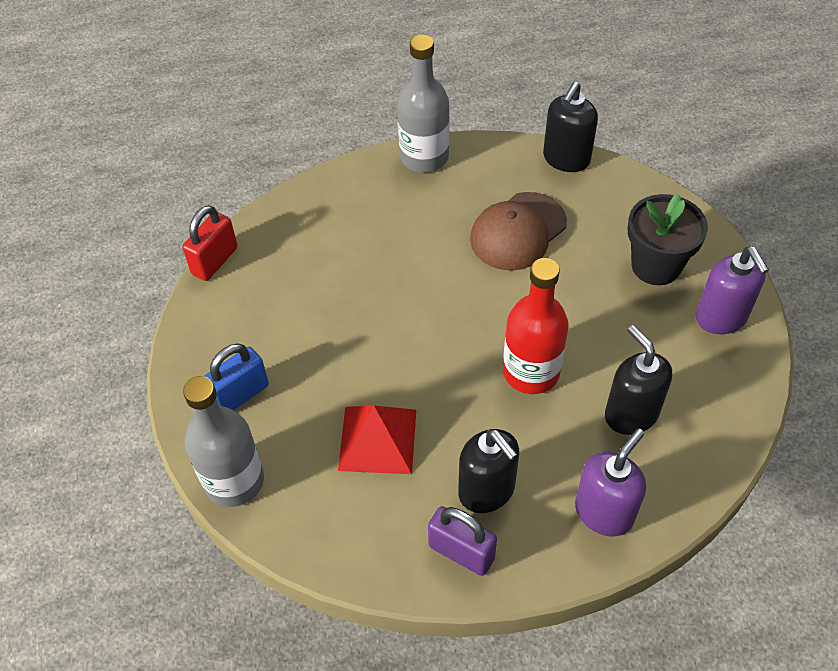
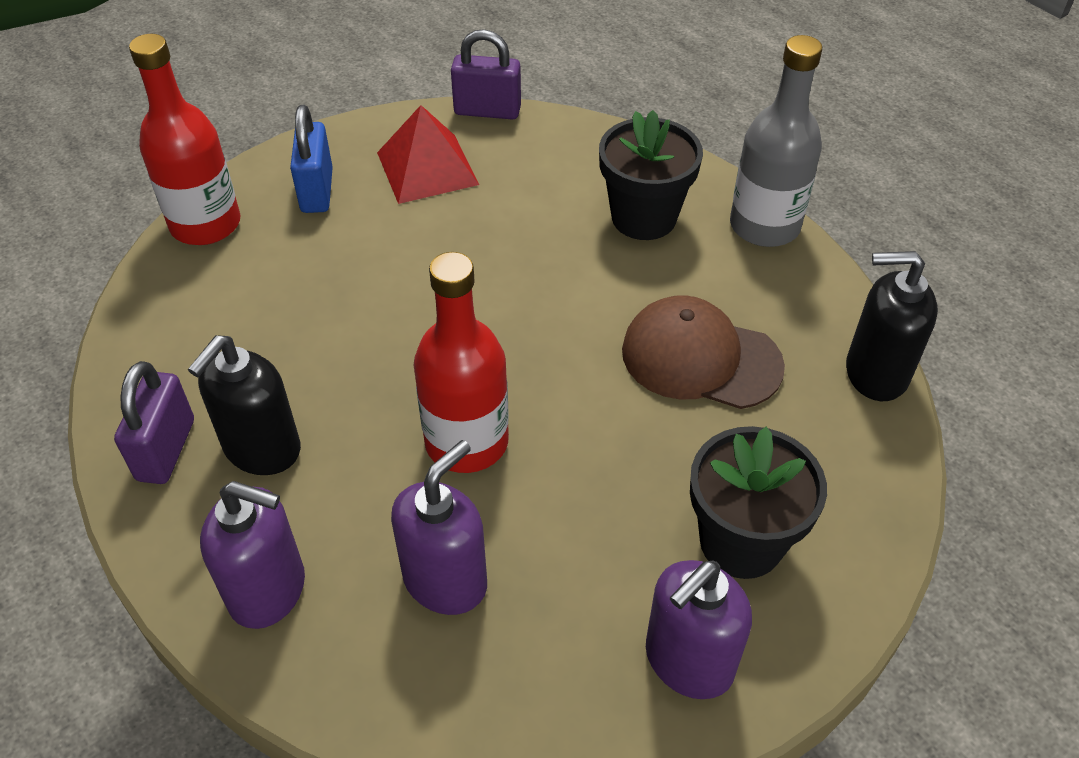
camera: 65 degrees right, 5 degrees down
(215, 261) = (487, 111): red padlock -> purple padlock
(234, 481) = (205, 224): grey bottle -> red bottle
(240, 395) = (317, 191): blue padlock -> blue padlock turned 60 degrees clockwise
(378, 439) = (300, 322): red pyramid -> red pyramid (427, 168)
(382, 213) = (644, 217): none -> black flower pot
(631, 414) = (445, 580): black soap dispenser -> purple soap dispenser

